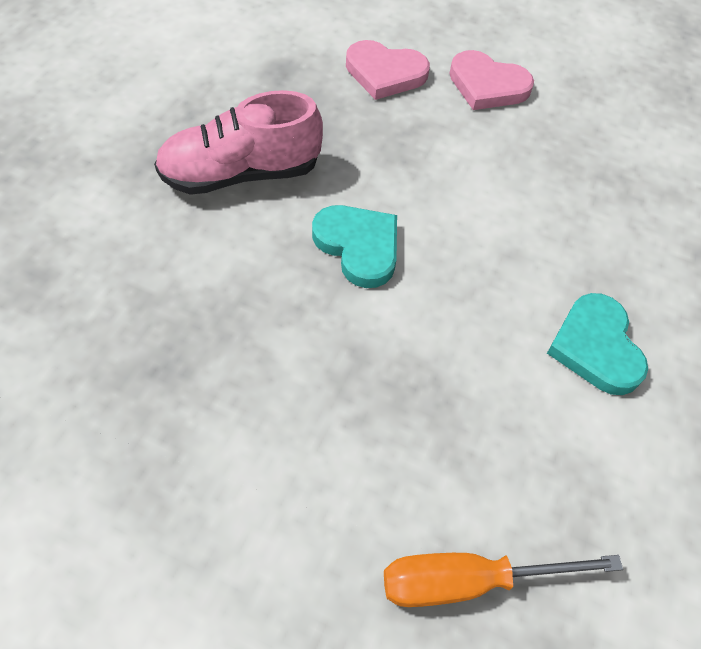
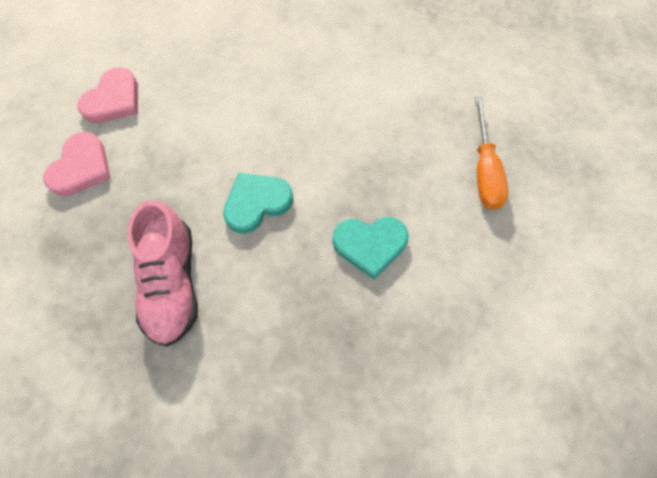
camera: 80 degrees left, 10 degrees up
(596, 347) = (346, 83): turquoise heart -> turquoise heart (370, 245)

